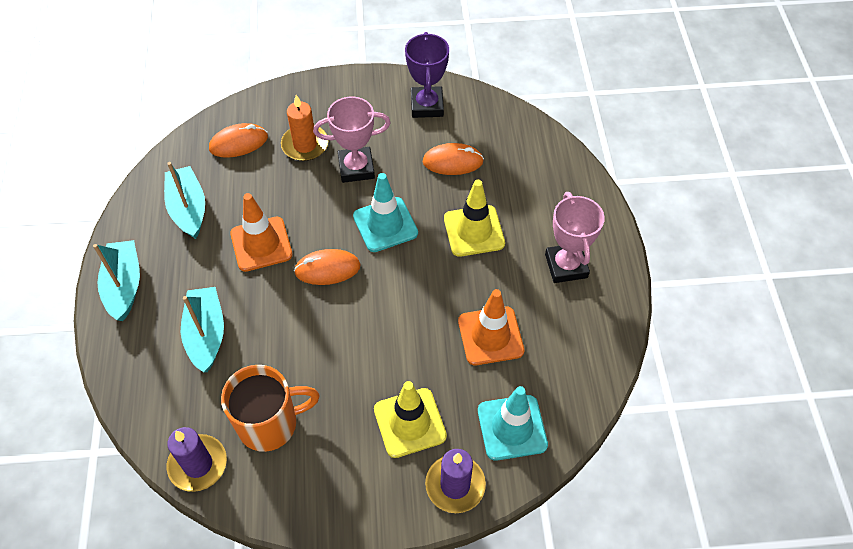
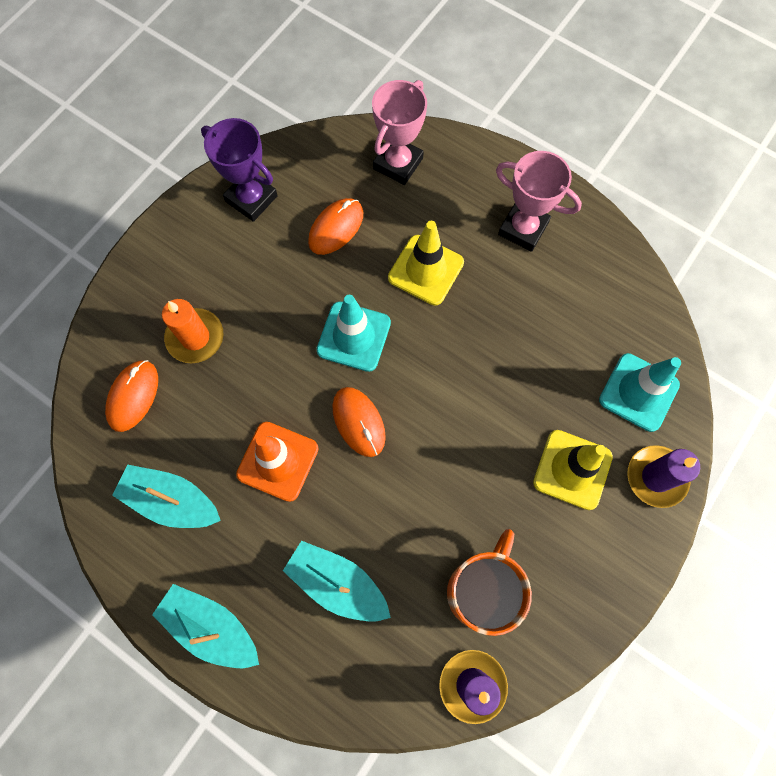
camera: 50 degrees left, 15 degrees up
(327, 269) = (358, 422): orange mouse -> orange mouse turned 60 degrees counterclockwise
(356, 168) = (266, 313): pink trophy -> pink trophy (398, 163)
(490, 336) = (541, 340): orange traffic cone -> none

